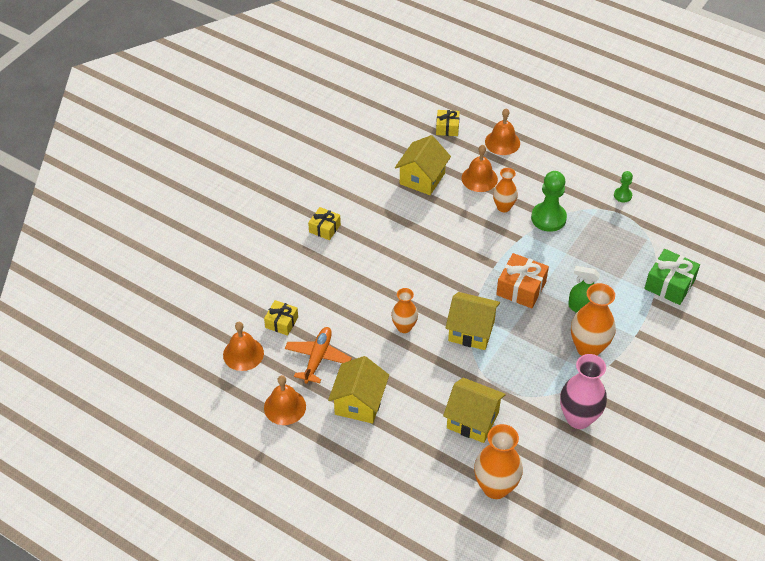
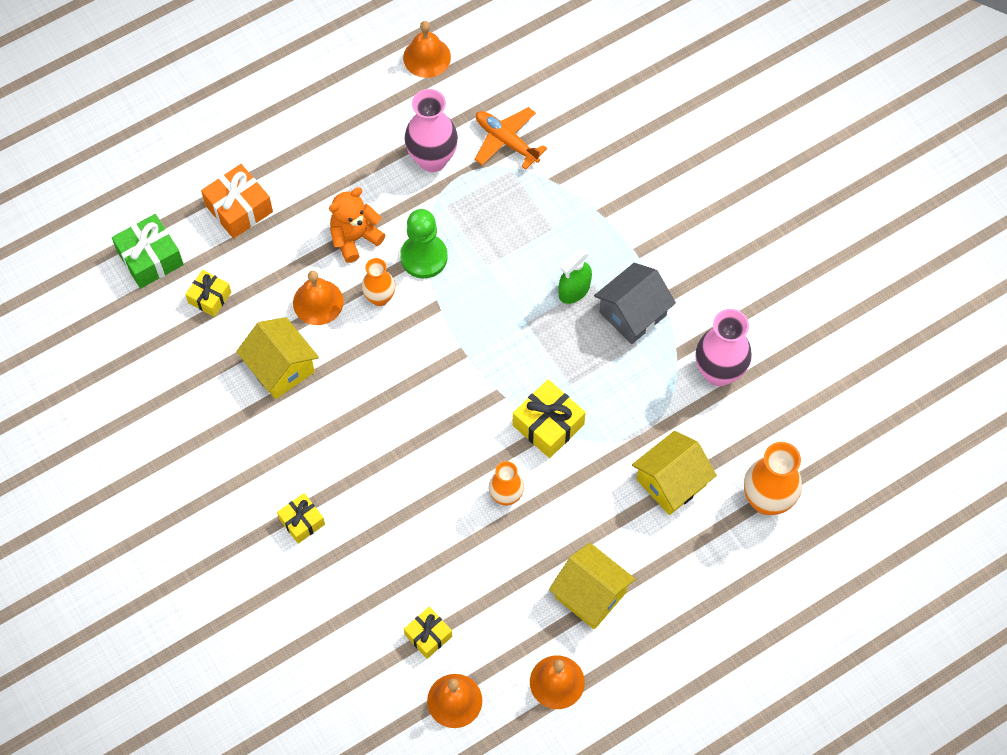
camera: 65 degrees left, 15 degrees up
(318, 358) = (504, 615): orange plane -> orange plane (506, 141)
(471, 331) = (548, 425): yellow house -> yellow gift
(502, 142) = (272, 246): orange bell -> orange bell (427, 57)
(521, 288) = (513, 340): orange gift -> orange gift (239, 208)
(536, 179) = (355, 238): none -> orange teddy bear
(588, 348) = (632, 314): orange vase -> grey house
(622, 195) = (432, 159): green pawn -> pink vase
(669, 284) = (587, 183): green gift -> green gift (150, 258)

